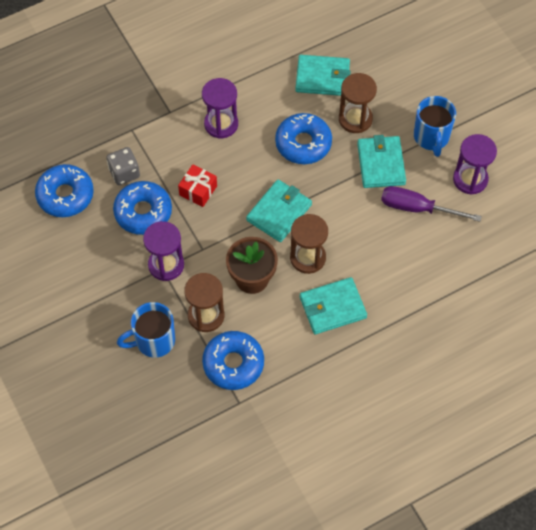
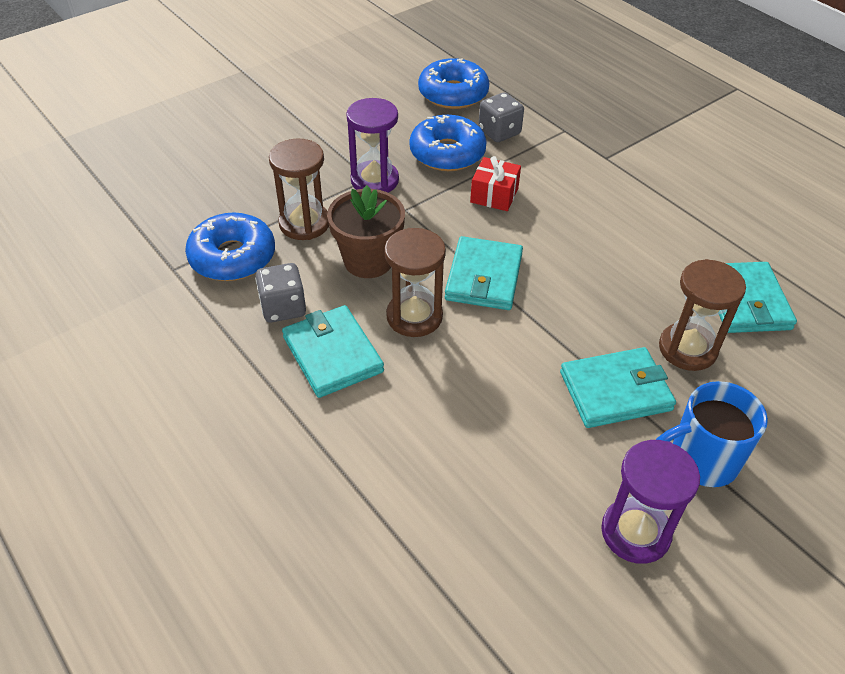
camera: 80 degrees right, 15 degrees down
(153, 341) = (263, 183): blue mug -> none
(221, 124) = (608, 204): purple hourglass -> none
(279, 212) = (484, 277): turquoise wallet -> turquoise wallet turned 75 degrees clockwise
(288, 333) = (283, 307): none -> grey dice
(303, 143) = (613, 291): blue donut -> none
(417, 208) = (544, 451): purple screwdriver -> none

